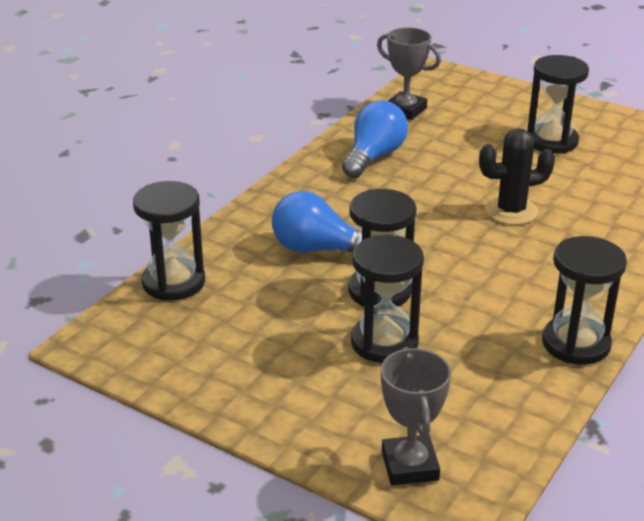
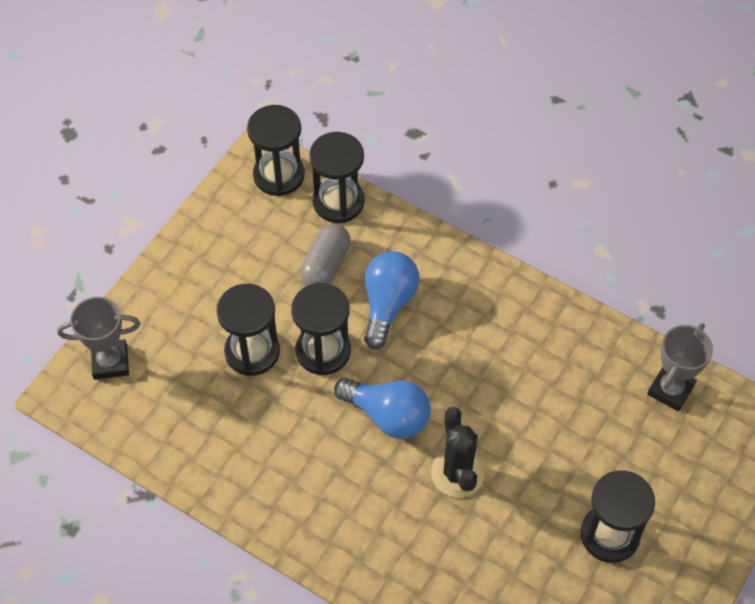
camera: 90 degrees right, 25 degrees up
(264, 290) = (326, 265): none -> grey capsule
(374, 156) = (560, 354): blue light bulb -> blue light bulb (388, 415)
(576, 343) = (243, 497): black hourglass -> black hourglass (279, 175)

